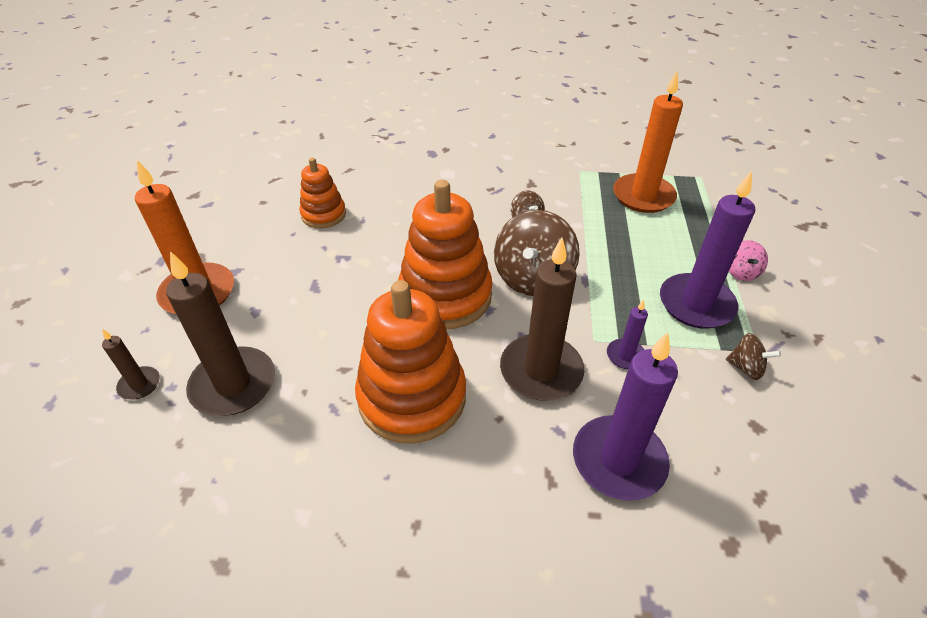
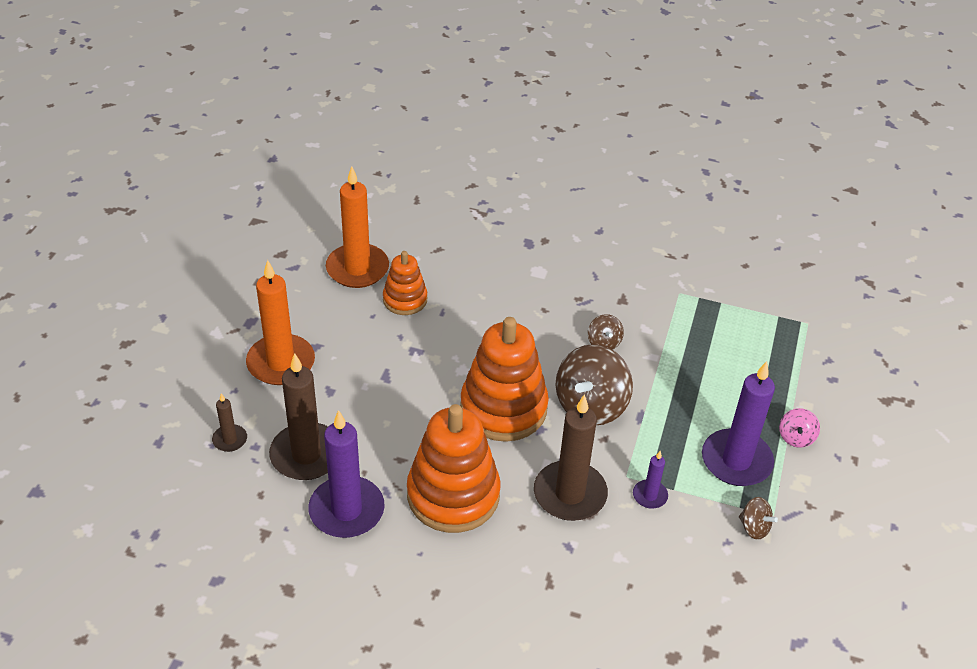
camera: 10 degrees right, 0 degrees up
(618, 460) = (609, 579): purple candle -> purple candle (346, 510)
(643, 196) = (734, 336): orange candle -> orange candle (357, 269)

